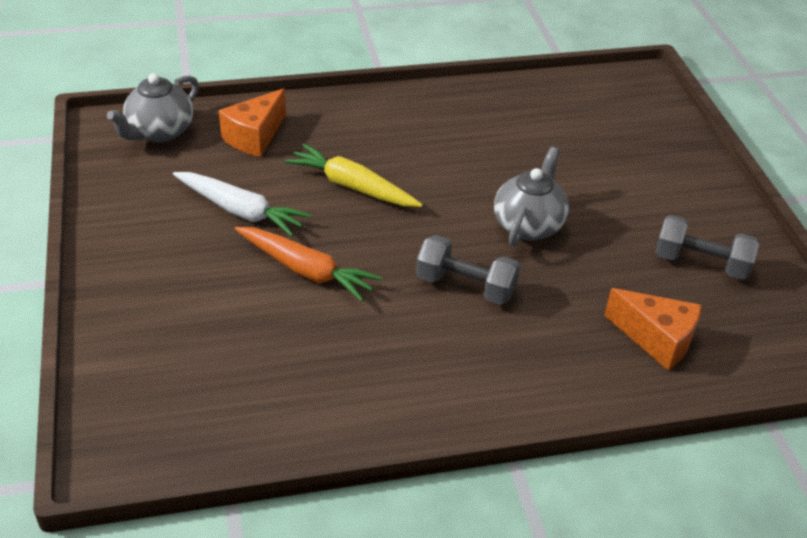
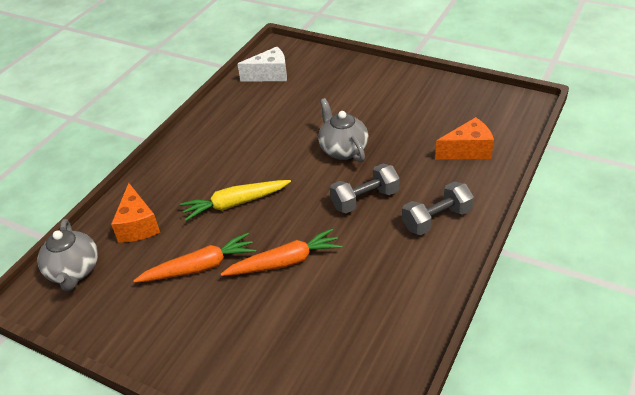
camera: 45 degrees left, 0 degrees up
(240, 211) = (200, 267): white carrot -> orange carrot
(586, 99) = (270, 75): none -> white cheese
(701, 263) = (431, 106): grey dumbbell -> grey dumbbell (436, 219)

